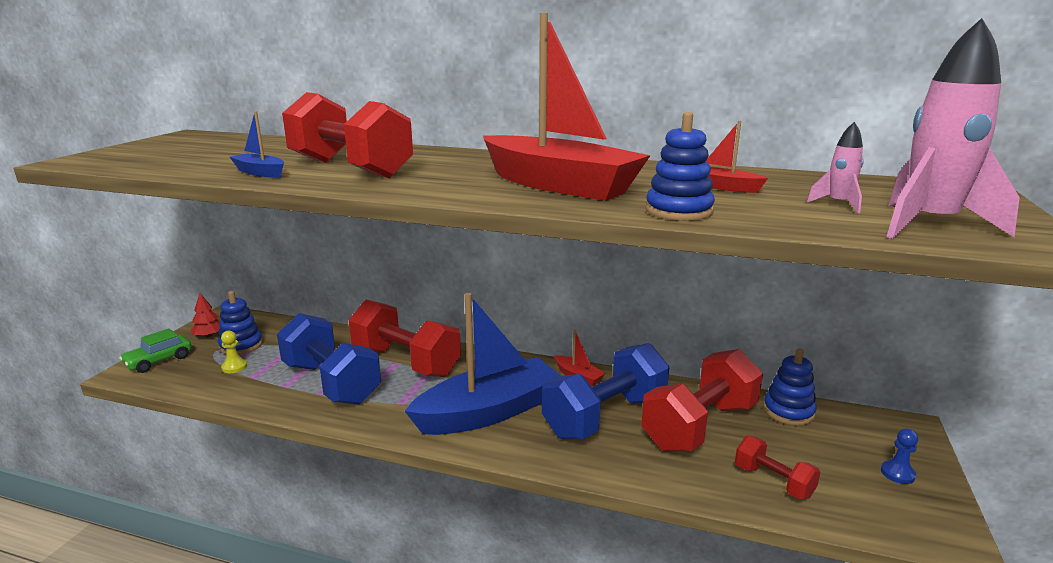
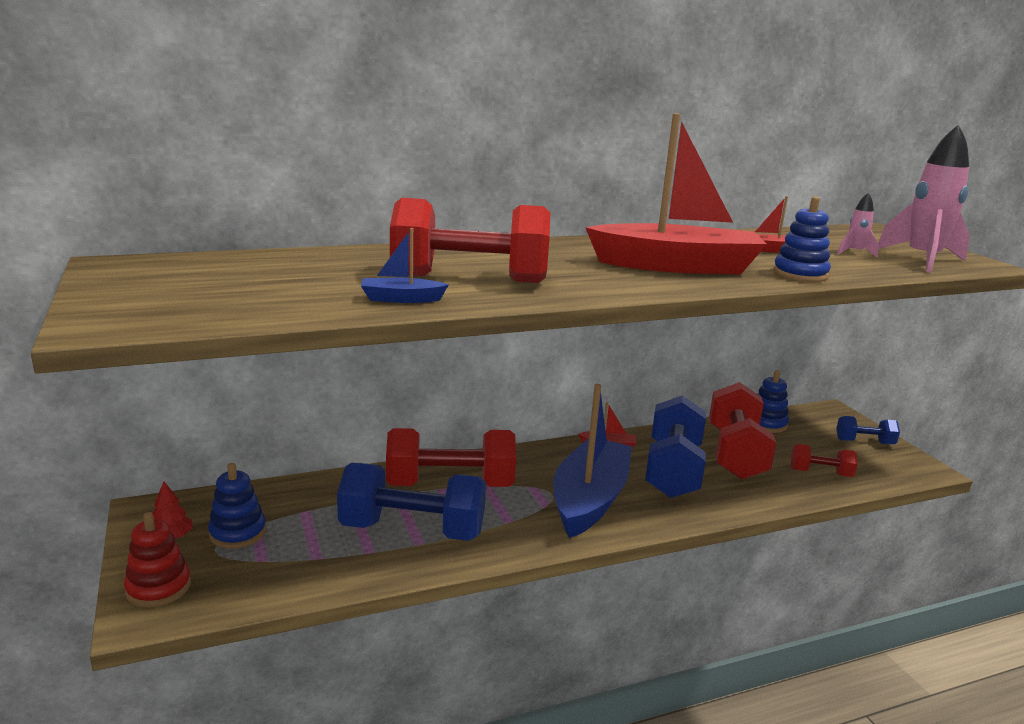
camera: 40 degrees left, 0 degrees up
(159, 361) = (158, 588): green car -> red stacking toy
(234, 367) = (275, 556): yellow pawn -> none
(897, 473) = (864, 442): blue pawn -> blue dumbbell

